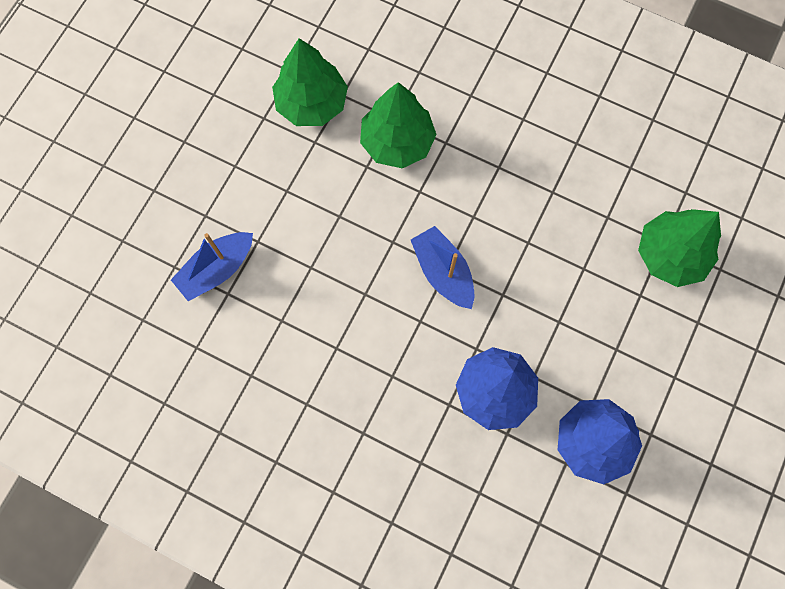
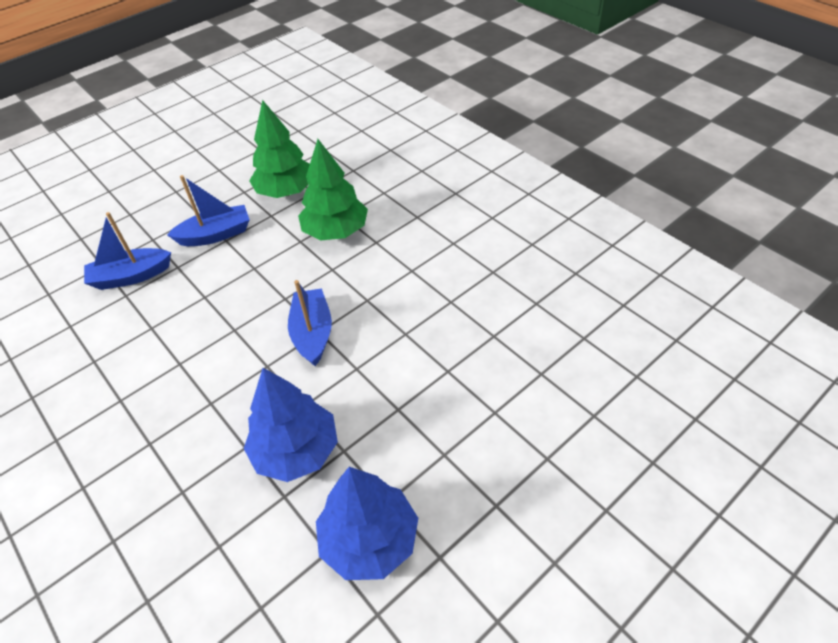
camera: 25 degrees right, 25 degrees down
(271, 187) = (216, 235): none -> blue boat
(670, 255) = (543, 386): green tree -> none

